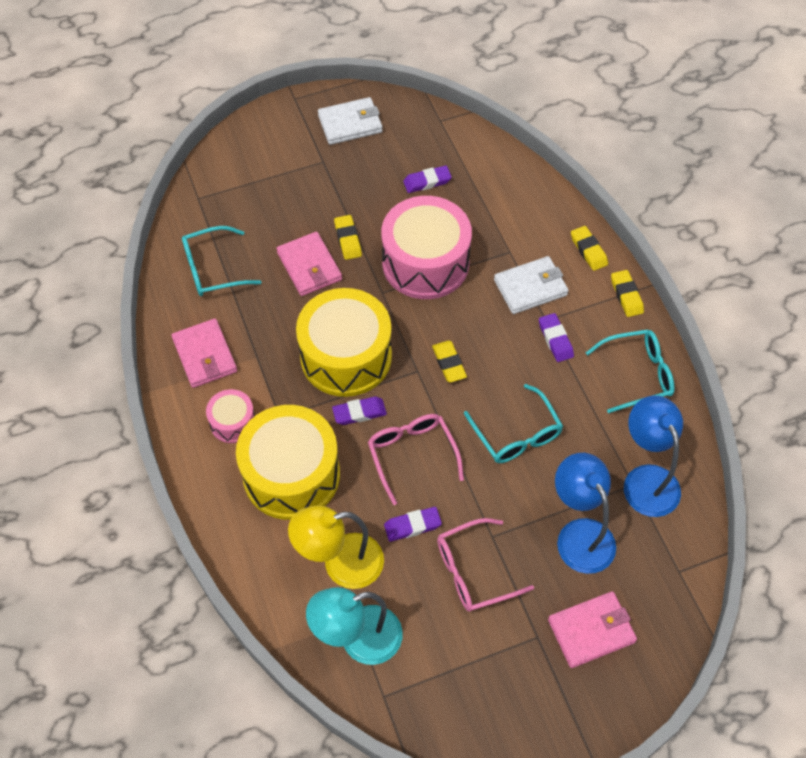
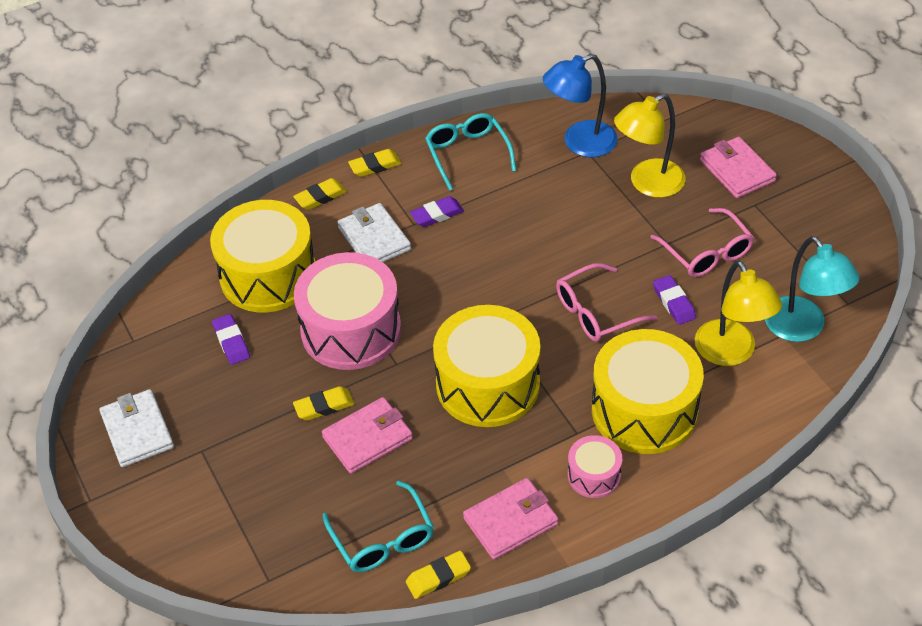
camera: 95 degrees left, 10 degrees down
(359, 413) = (556, 362): purple eraser -> none
(449, 363) = (480, 295): yellow eraser -> yellow eraser (438, 577)
(497, 208) = (268, 275): none -> yellow drum
(516, 434) = (553, 235): turquoise glasses -> none
(579, 534) = (647, 183): blue lamp -> yellow lamp

